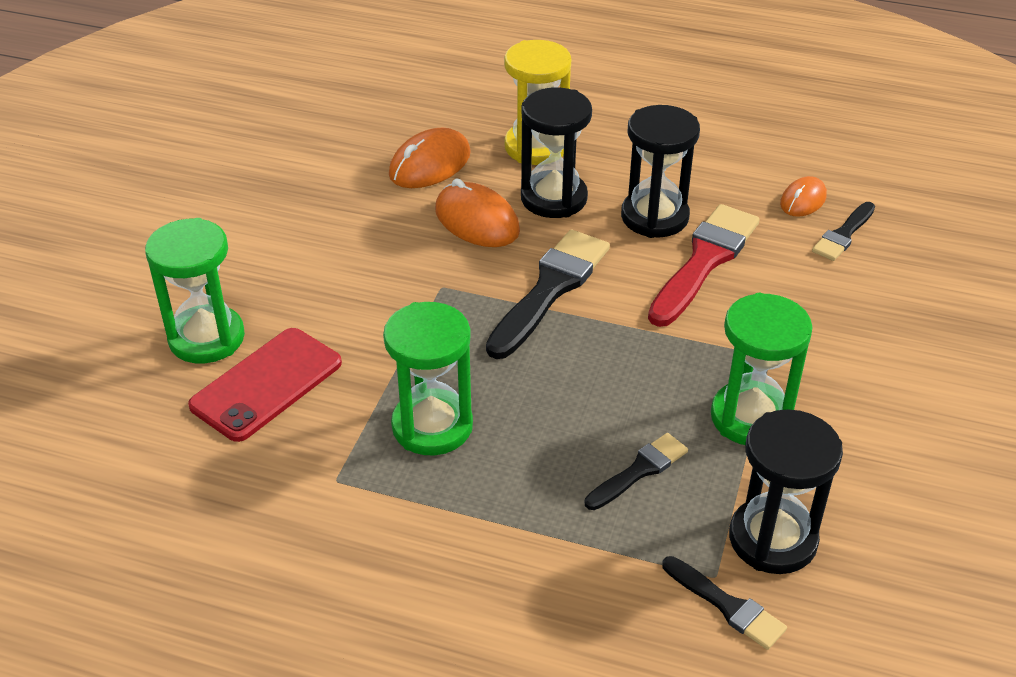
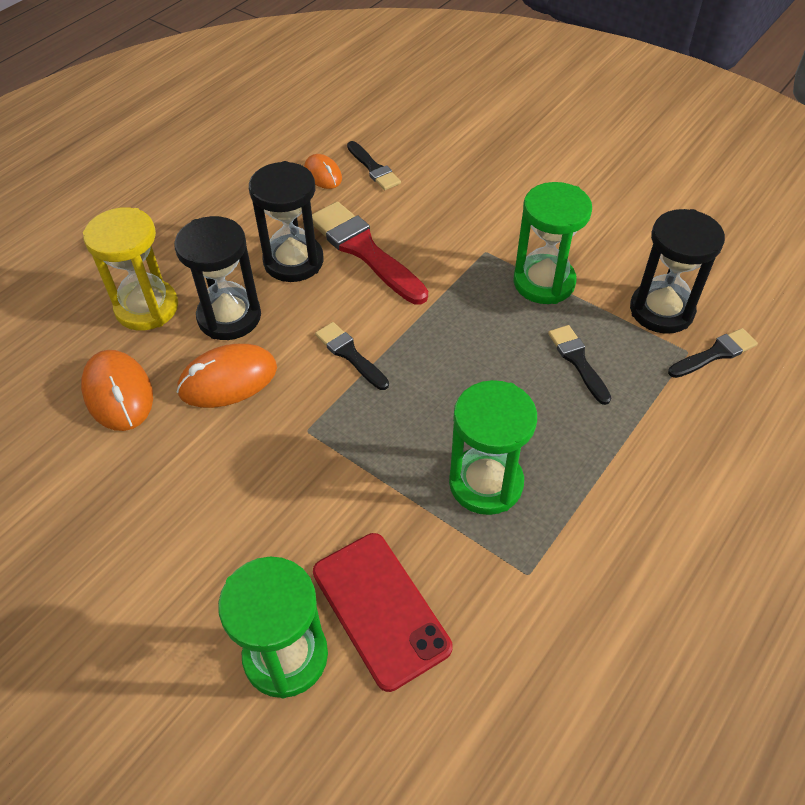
camera: 70 degrees left, 10 degrees up
(550, 289) = (350, 354): black brush -> black brush, size x0.55

